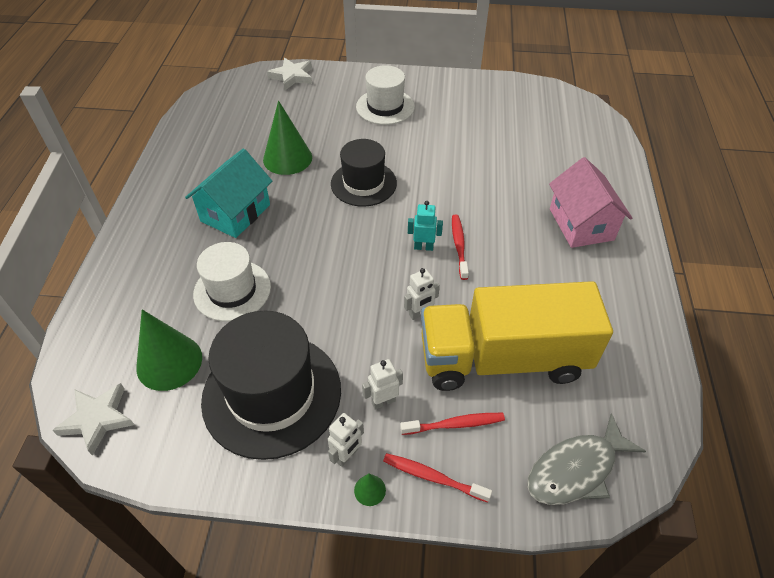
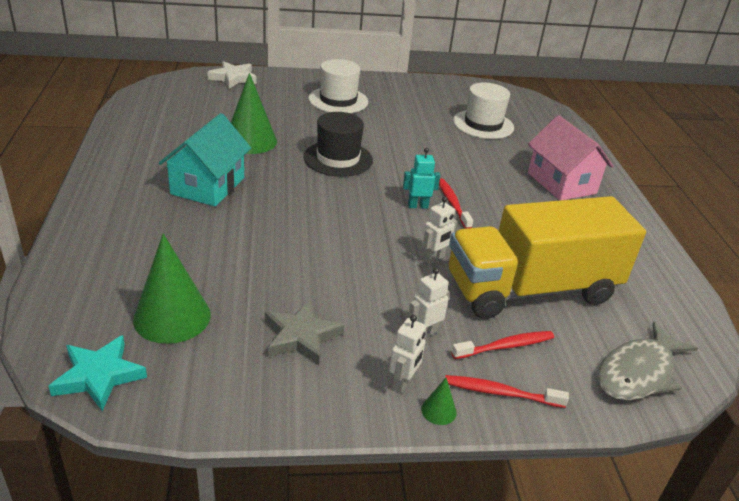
camera: 15 degrees left, 15 degrees down
(97, 419) = (99, 376): white star -> turquoise star
(232, 290) = (226, 250): white hat -> white hat (483, 124)
(272, 394) = (301, 336): black hat -> grey star

